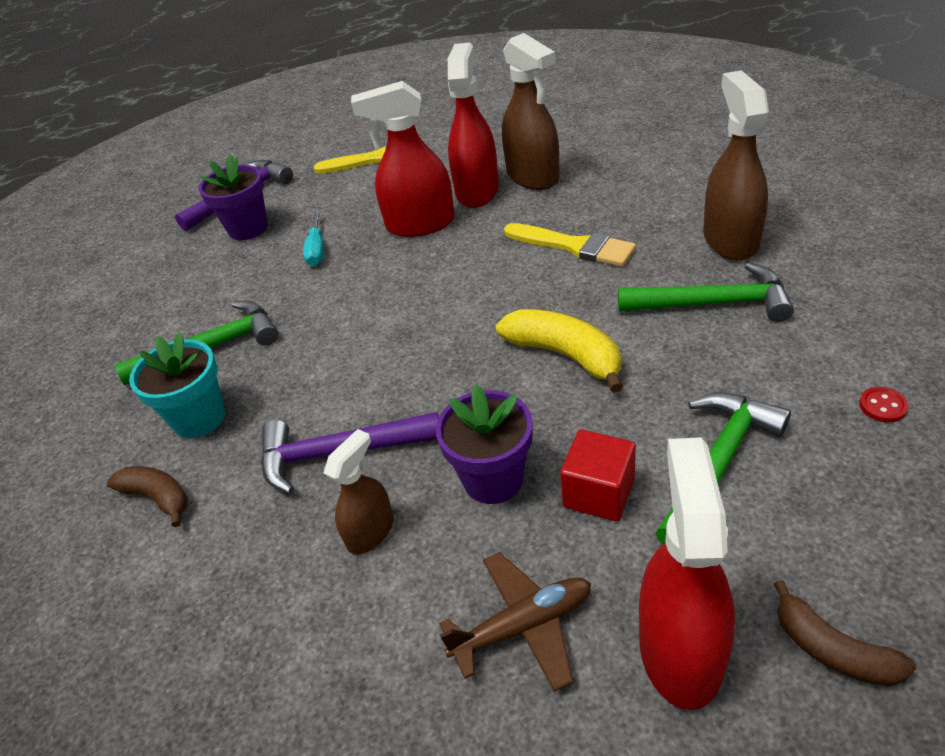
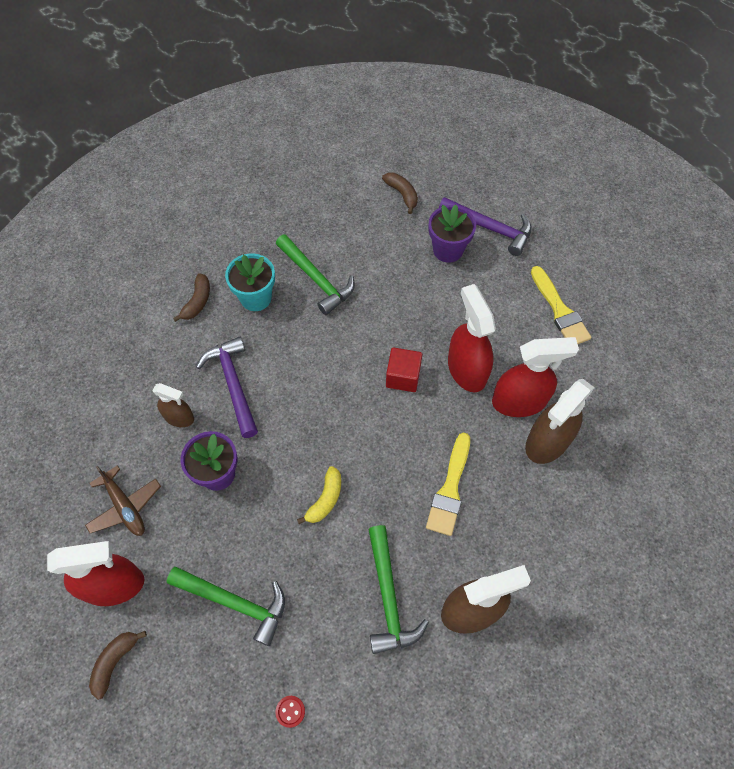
camera: 70 degrees right, 20 degrees up
(138, 260) = (402, 194): none -> brown banana
(317, 249) = (426, 306): turquoise screwdriver -> none
(565, 355) = (325, 499): yellow banana -> yellow banana, size x0.65
(598, 493) = (210, 534): red cube -> red cube (403, 377)

